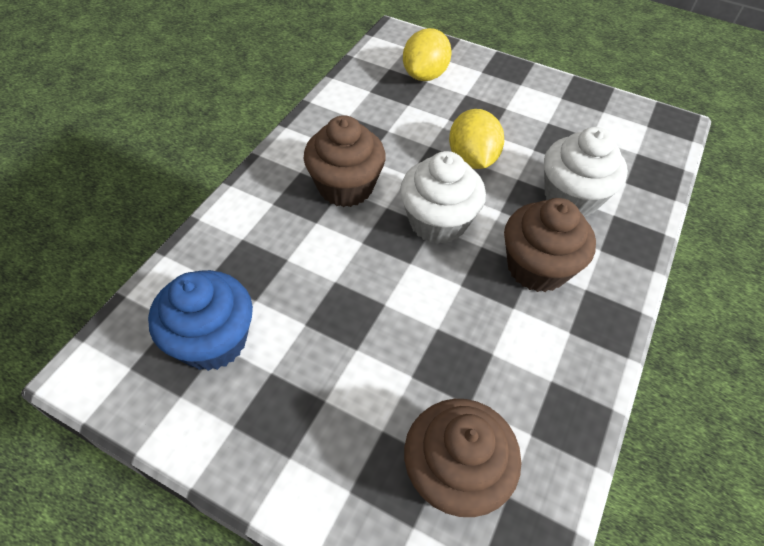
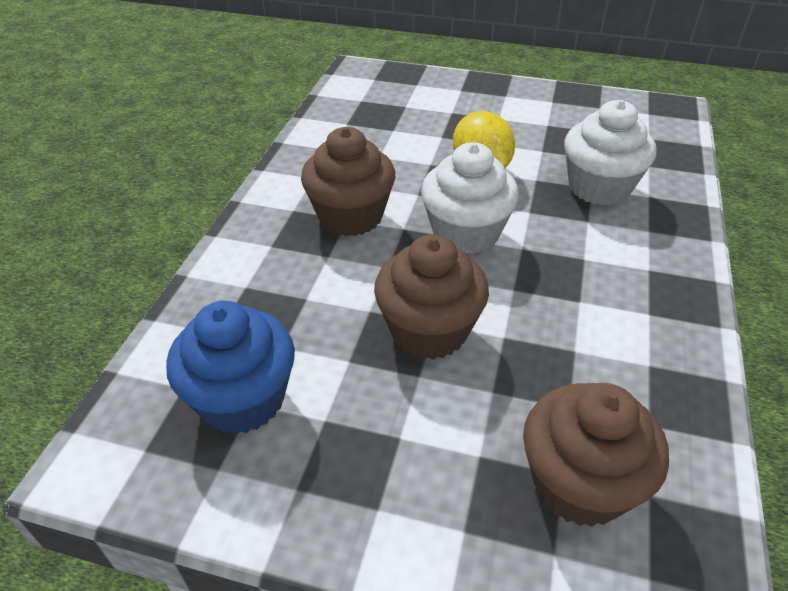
camera: 10 degrees left, 10 degrees down
(425, 75) = (402, 101): yellow lemon -> none
(537, 267) = (589, 258): brown cupcake -> brown cupcake (429, 330)

